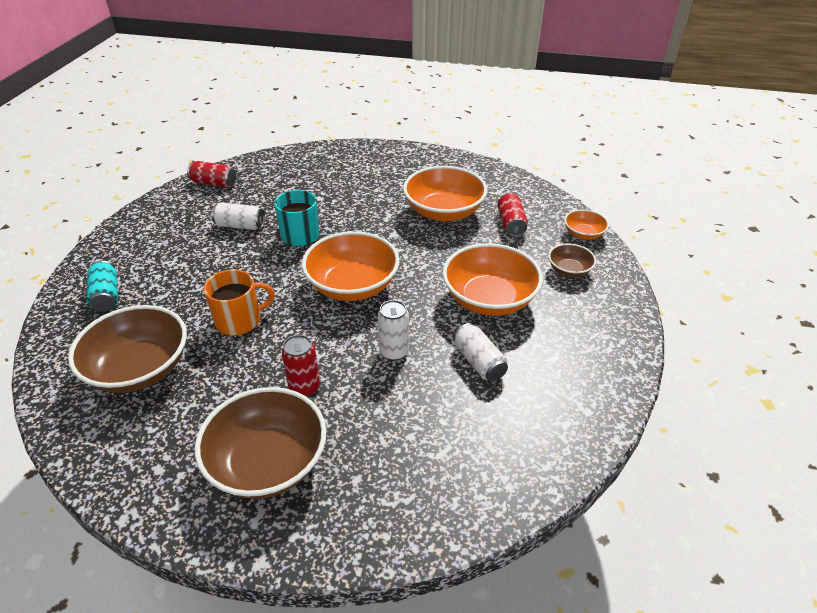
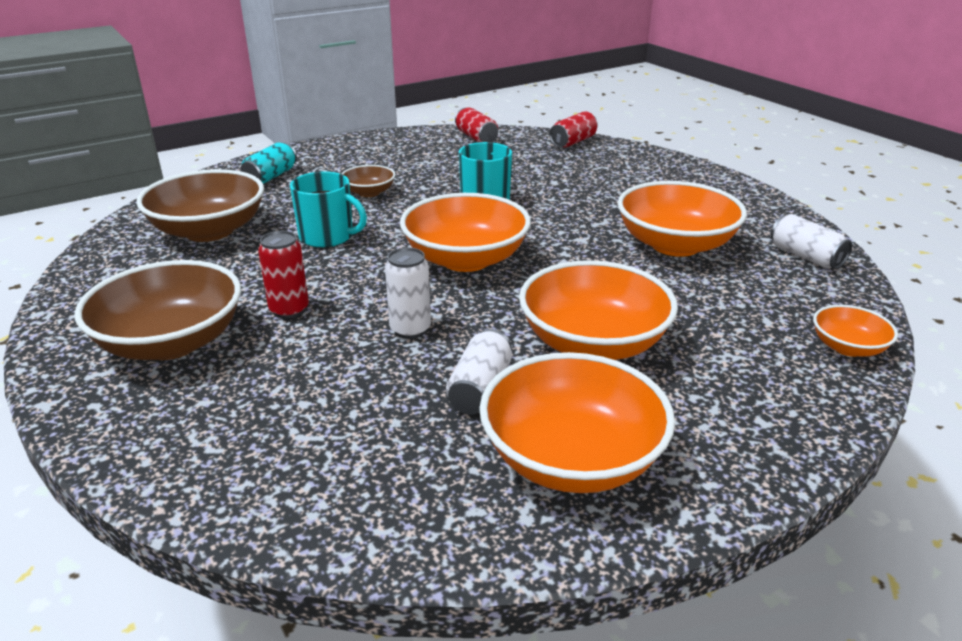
camera: 45 degrees right, 10 degrees down
(239, 320) = (328, 237): orange mug -> turquoise mug
(240, 226) = (445, 174): white can -> white can (805, 256)
(511, 224) = (748, 291): red can -> red can (573, 142)
(564, 368) = (572, 458): none -> orange bowl
(569, 270) = (756, 371): brown bowl -> brown bowl (369, 192)

